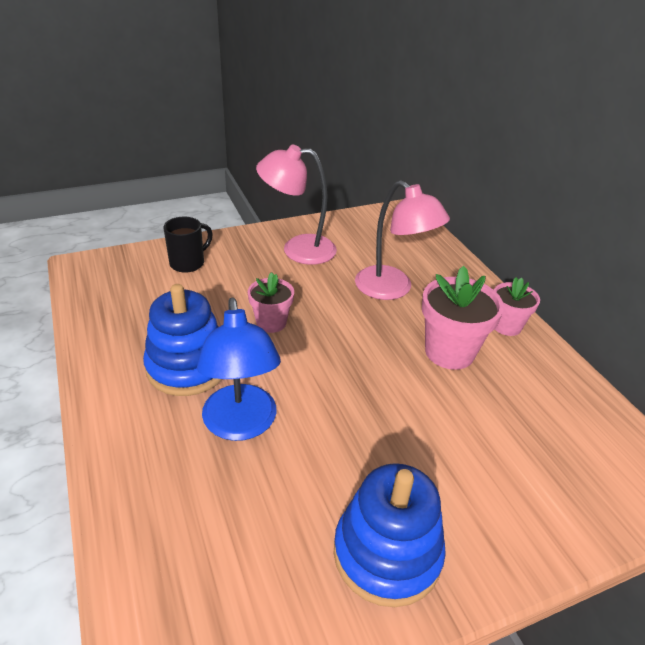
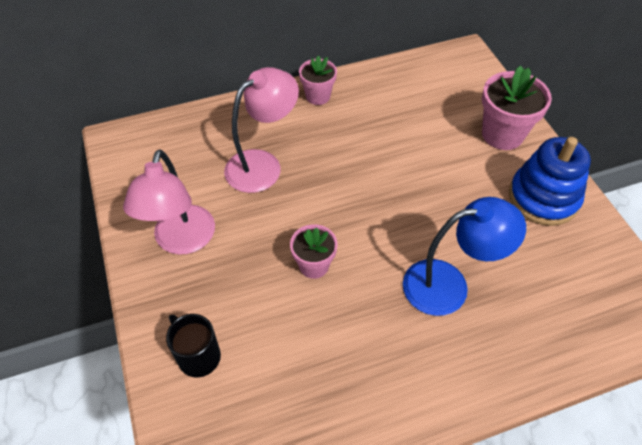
camera: 85 degrees left, 15 degrees up
(188, 367) = (381, 335): blue stacking toy -> none
(449, 352) = (351, 137): pink flower pot -> pink flower pot (502, 134)

